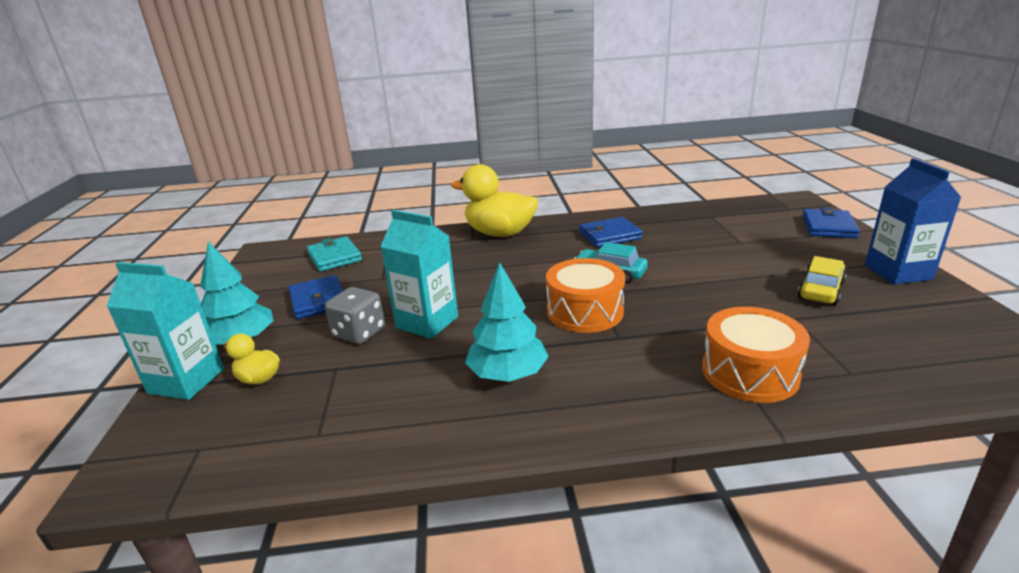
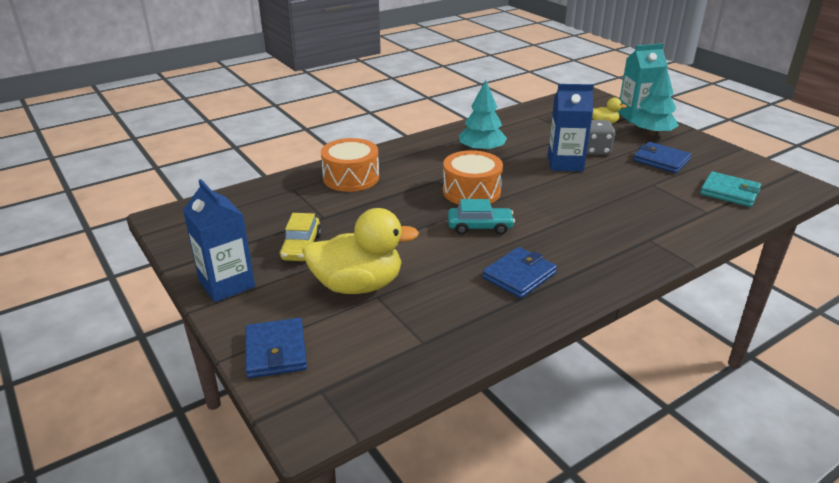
camera: 150 degrees right, 5 degrees up
(427, 322) = (565, 163): turquoise carton -> blue carton
(500, 233) = (634, 252): yellow duck -> yellow duck (358, 285)

